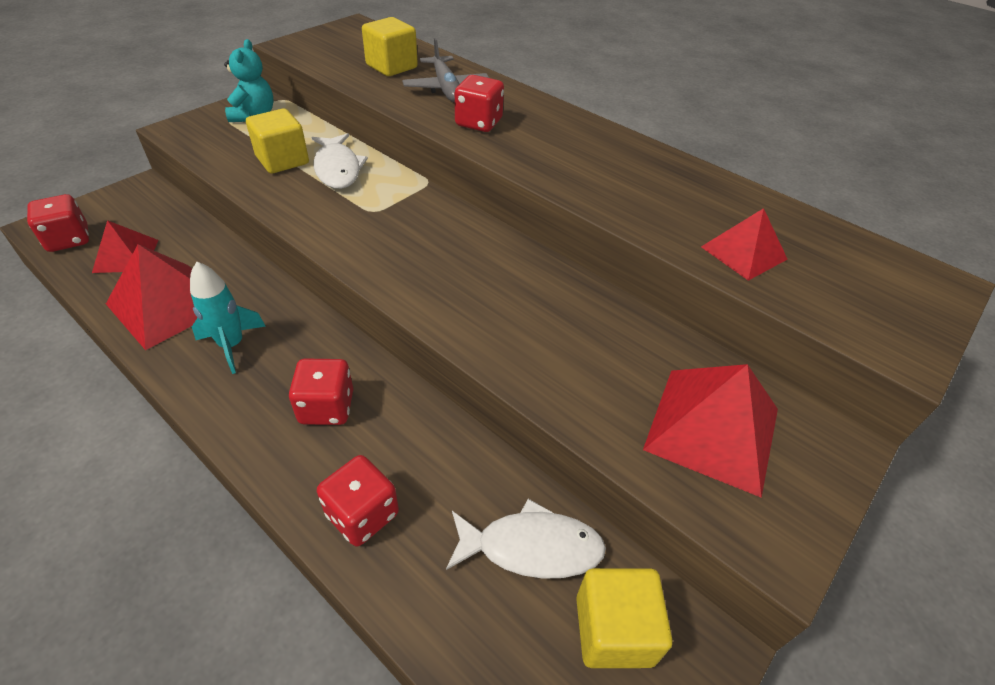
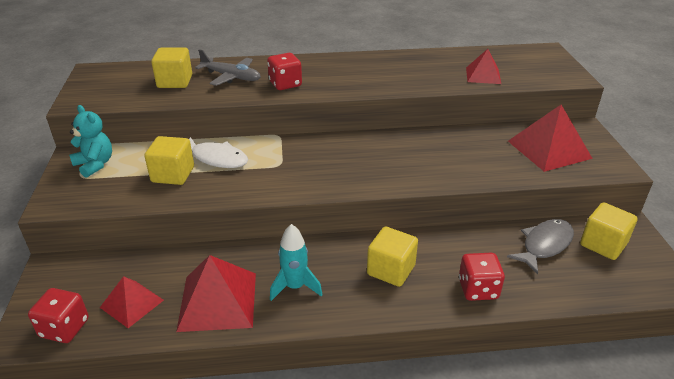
camera: 45 degrees left, 10 degrees down
(327, 407) = (391, 270): red dice -> yellow cube
(531, 547) = (544, 245): white fish -> grey fish

